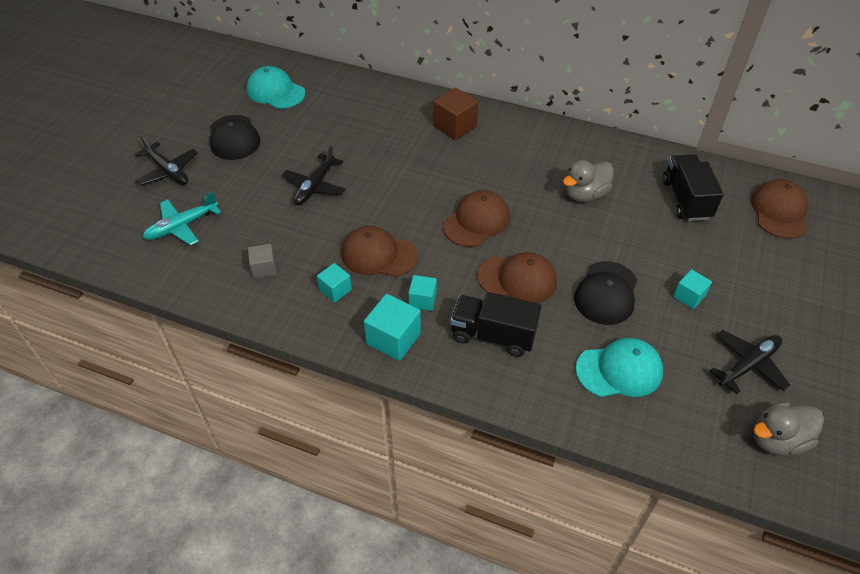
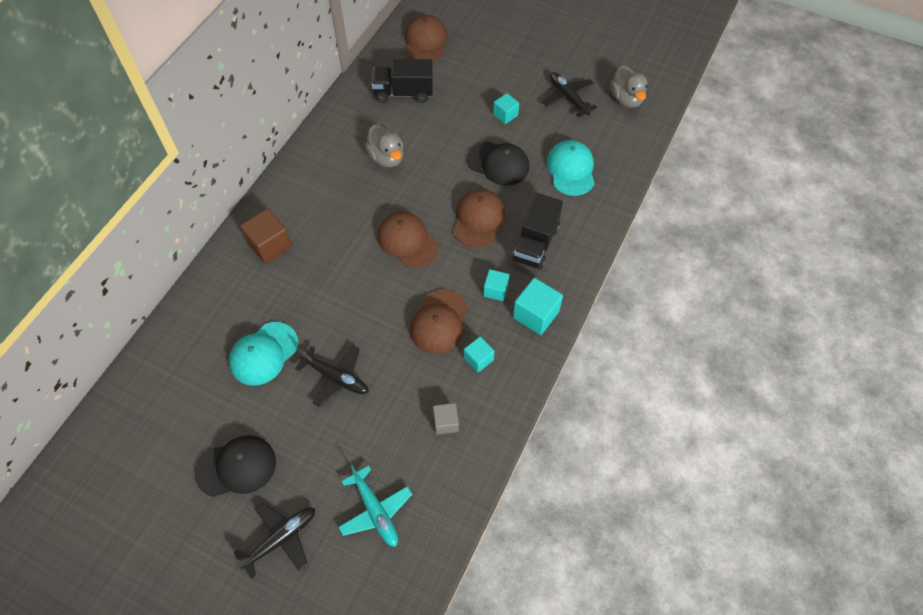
camera: 85 degrees left, 10 degrees up
(275, 91) = (159, 423): turquoise cap -> turquoise cap (263, 354)
(779, 211) = (425, 41): brown cap -> brown cap turned 75 degrees clockwise

